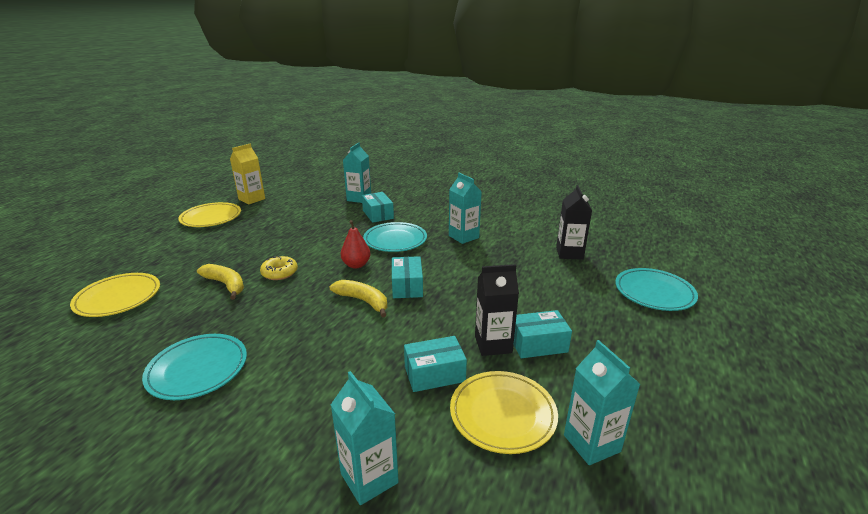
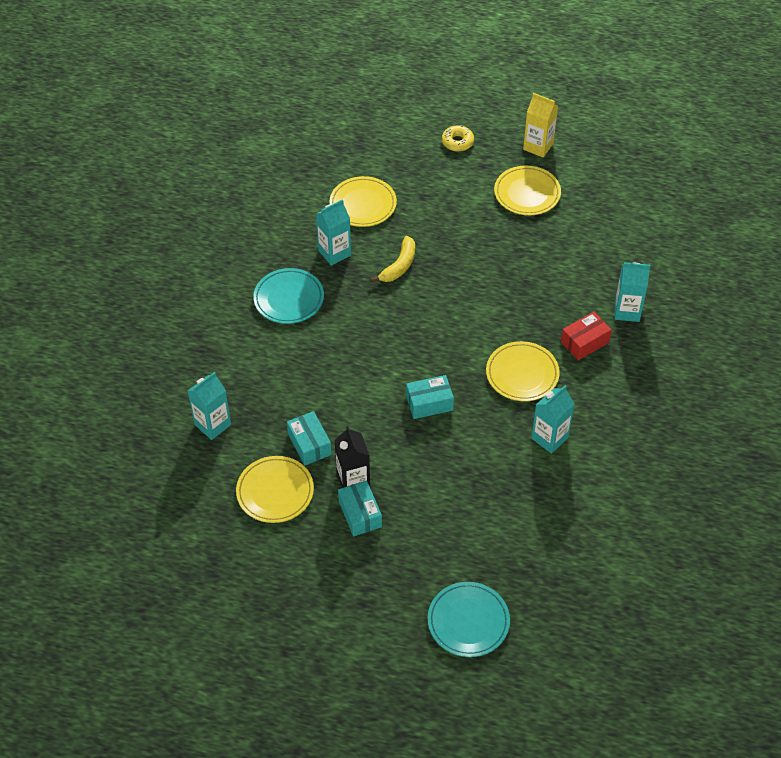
camera: 80 degrees right, 25 degrees up
(252, 199) = (588, 207): yellow carton -> yellow carton (538, 146)
(279, 273) = (428, 297): yellow donut -> yellow donut (457, 142)
(356, 265) = (459, 352): red pear -> none
(363, 301) = (396, 375): yellow banana -> none
(378, 214) = (584, 342): turquoise box -> red box
(395, 240) = (522, 374): turquoise plate -> yellow plate
(569, 253) = (537, 546): black carton -> none
(591, 443) = (256, 545): turquoise carton -> turquoise carton (334, 253)

